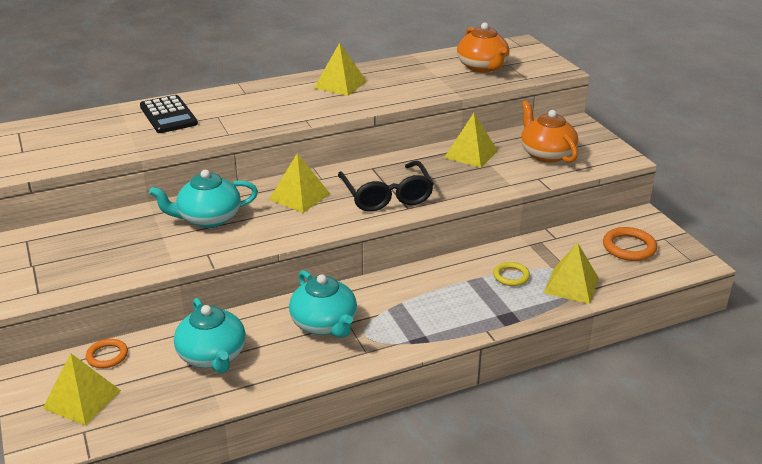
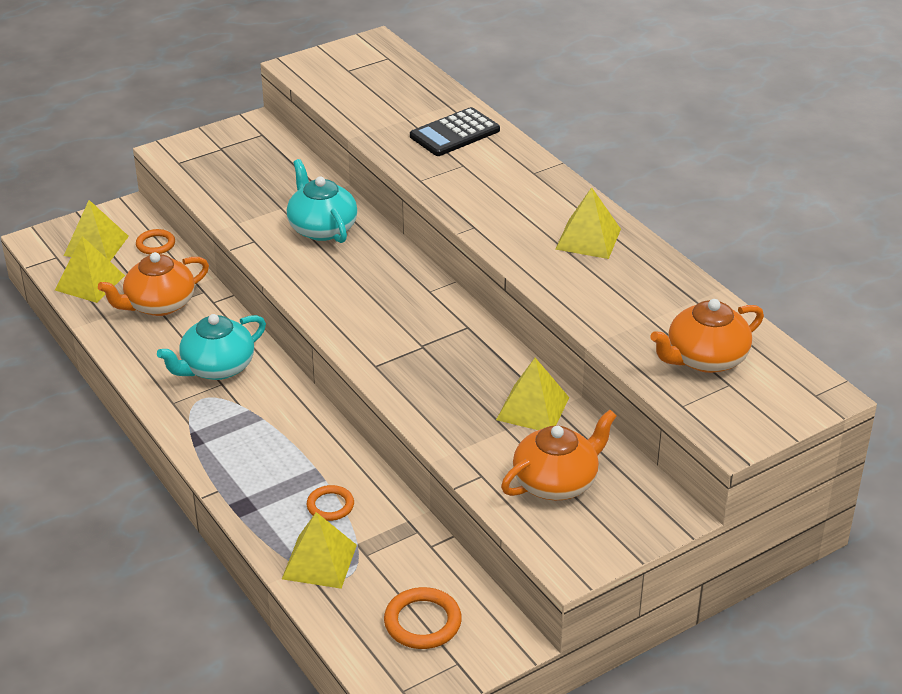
camera: 80 degrees right, 5 degrees up
(212, 356) = (159, 304): turquoise teapot -> orange teapot
(299, 196) = (382, 281): yellow pyramid -> yellow pyramid (89, 282)
(386, 195) = (401, 345): black glasses -> none
(511, 276) = (330, 505): yellow ring -> orange ring

